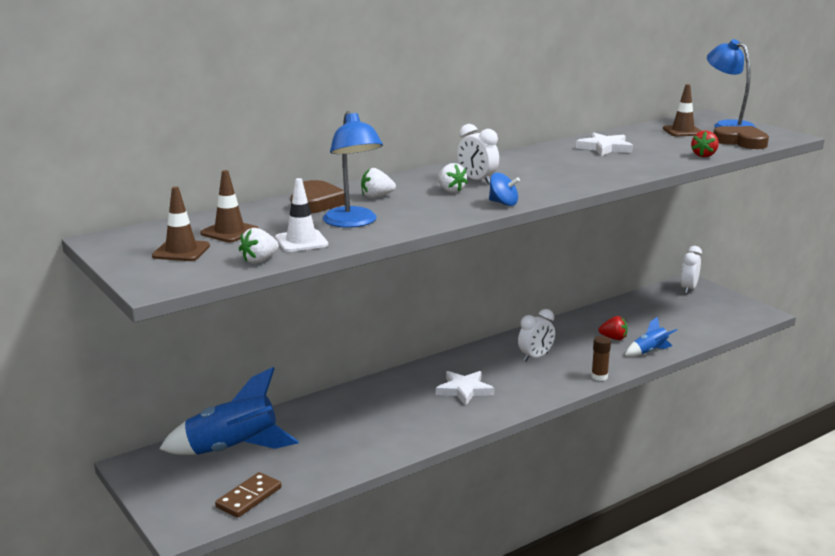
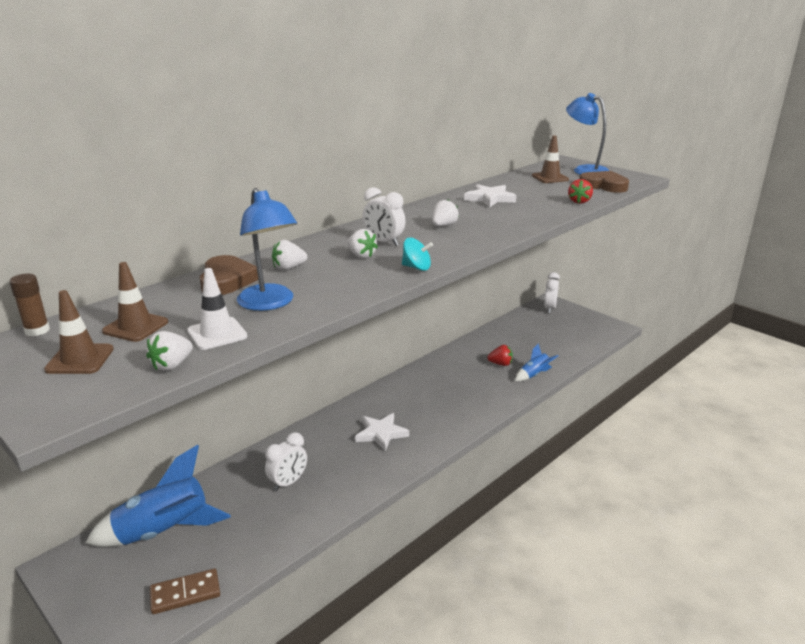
camera: 10 degrees left, 5 degrees up
(249, 497) = (185, 594): brown domino -> brown domino turned 45 degrees clockwise
(503, 203) = (416, 267): blue spinning top -> turquoise spinning top
(535, 357) = (438, 390): white clock -> white clock (288, 482)
(544, 170) = (444, 225): none -> white strawberry
(599, 376) = (498, 406): brown glue stick -> brown glue stick (37, 330)

